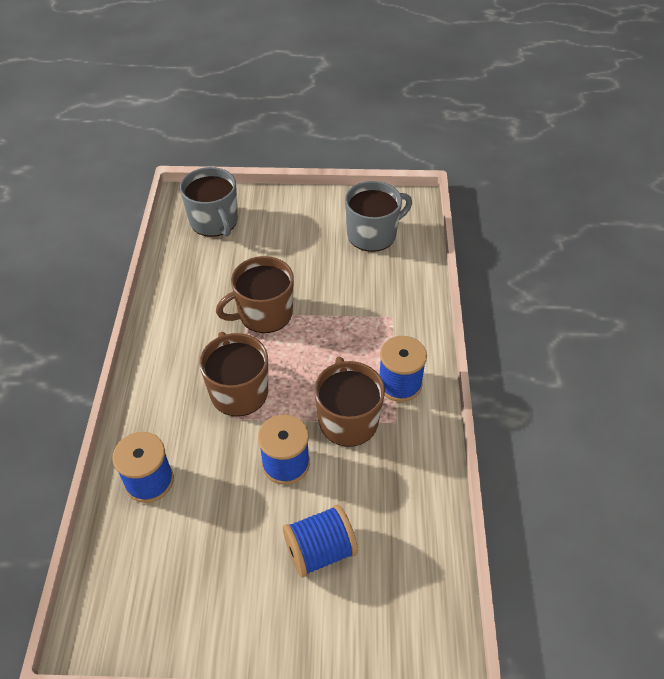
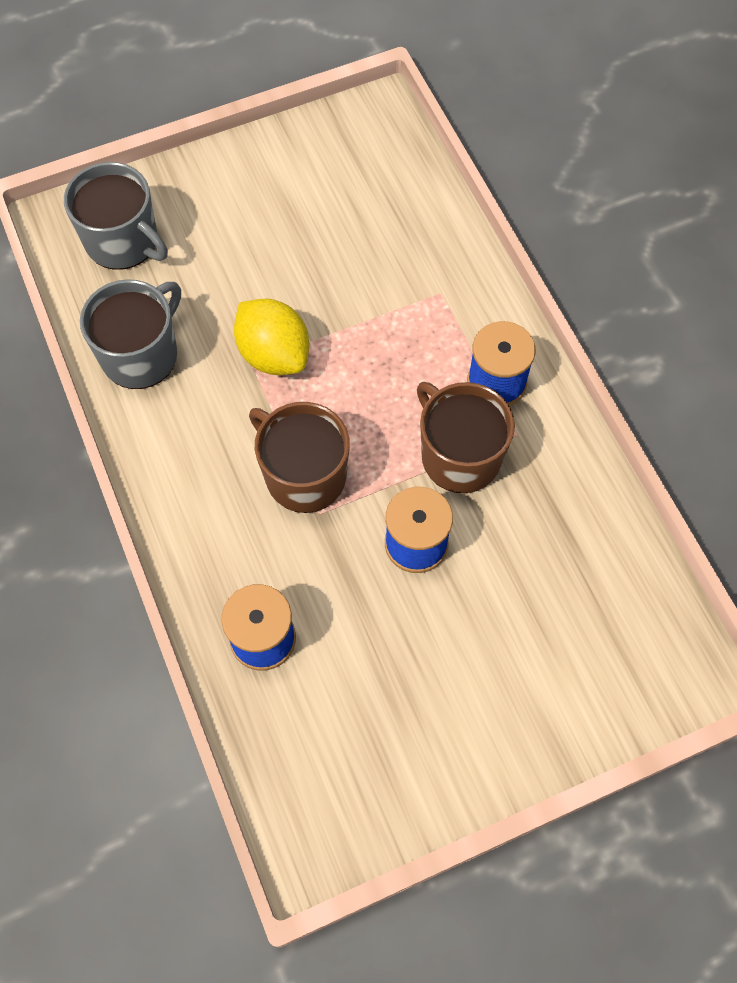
camera: 25 degrees left, 15 degrees up
(264, 313) = (274, 354): brown mug -> yellow lemon
(320, 551) = (514, 630): blue spool -> none
(373, 234) = (352, 180): grey mug -> grey mug (141, 354)

